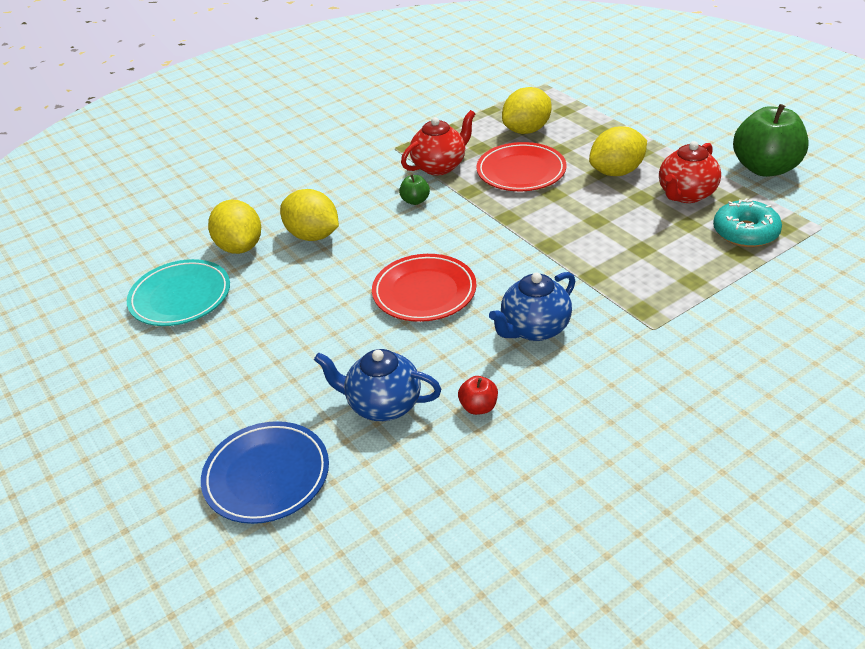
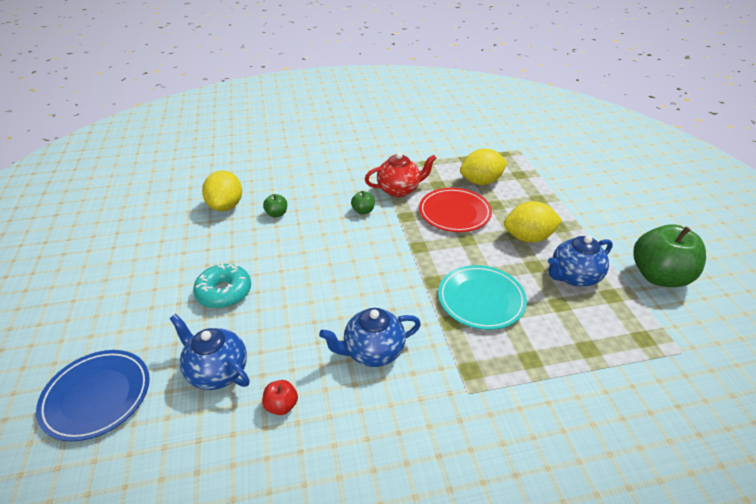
camera: 20 degrees right, 0 degrees up
(180, 297) = (162, 229): turquoise plate -> turquoise plate (481, 300)
(313, 235) = (276, 214): yellow lemon -> green apple
(424, 292) = (316, 286): red plate -> none
(686, 195) = (573, 277): red teapot -> blue teapot
(745, 232) = (606, 330): turquoise donut -> turquoise donut (224, 292)

